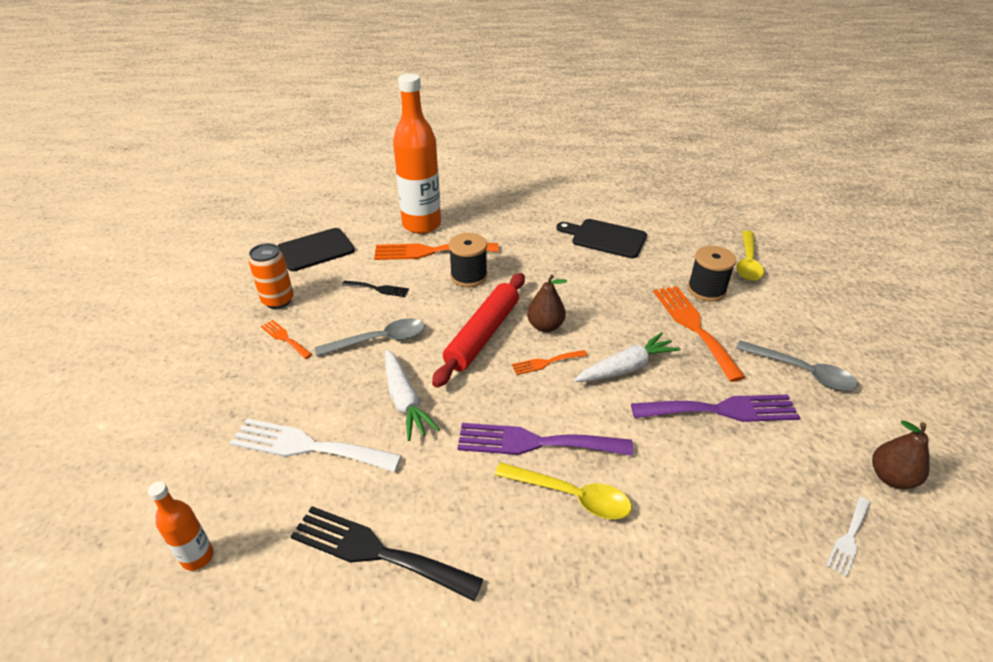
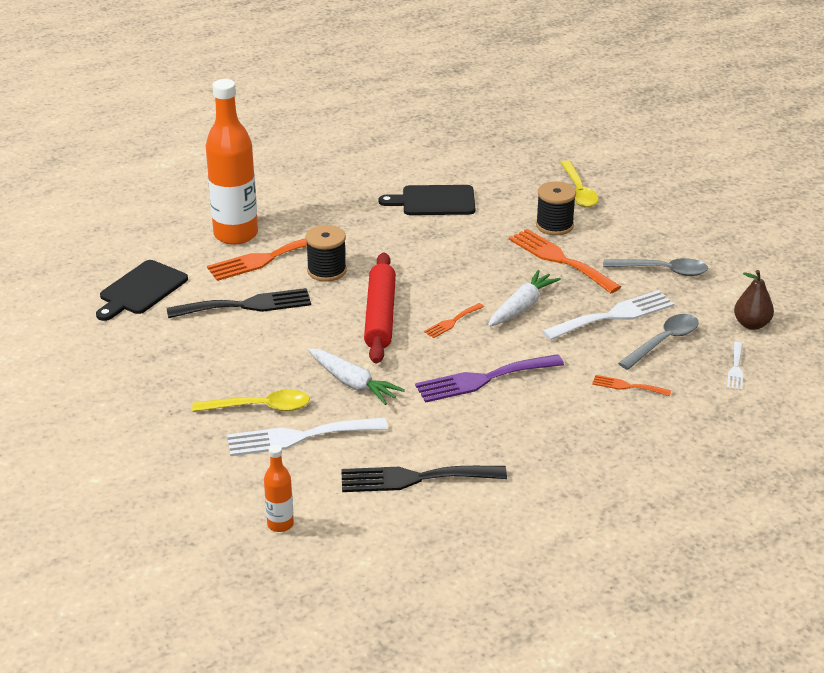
camera: 25 degrees left, 5 degrees down
(278, 300) = (154, 342): orange can -> none
(284, 338) = (195, 370): orange fork -> orange fork (627, 386)
(378, 289) = (246, 305): black fork -> black fork, size x1.97
(379, 340) = (288, 346): grey spoon -> grey spoon (663, 342)
(545, 326) = (431, 294): brown pear -> none
(571, 496) = (533, 403): yellow spoon -> yellow spoon (260, 407)
(721, 410) = (614, 316): purple fork -> white fork

